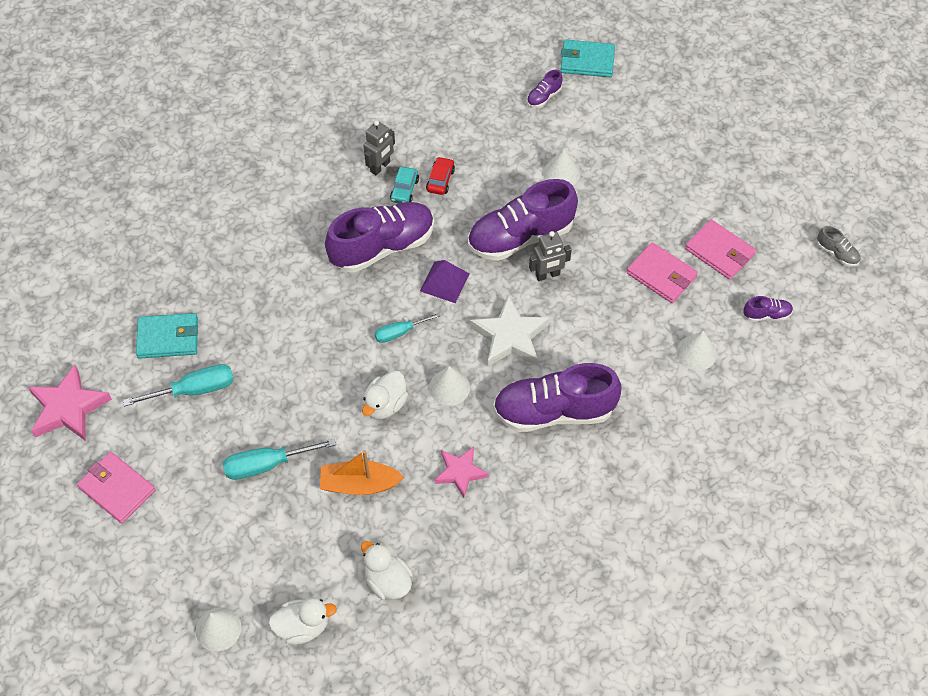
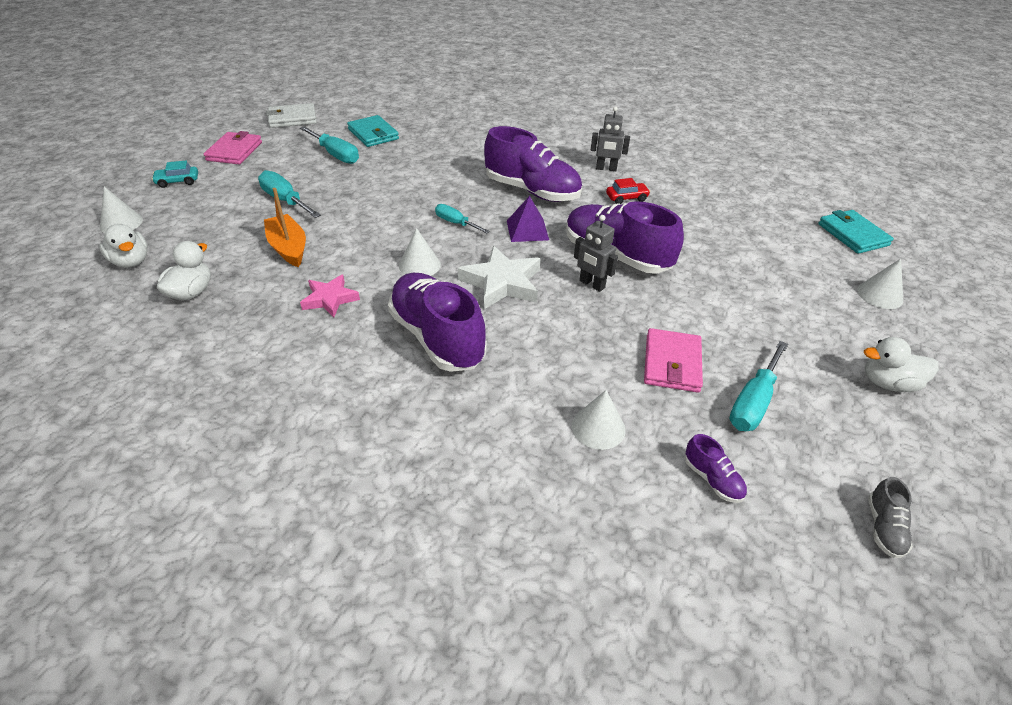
camera: 60 degrees right, 15 degrees down
(68, 408) = (292, 119): pink star -> white wallet
(385, 405) = (377, 237): white duck -> white duck (888, 383)
(404, 190) = (597, 185): turquoise car -> turquoise car (178, 181)
(544, 97) = (779, 223): purple shoe -> none
(561, 173) = (712, 258): white cone -> white cone (880, 295)
(719, 252) = (753, 402): pink wallet -> turquoise screwdriver

